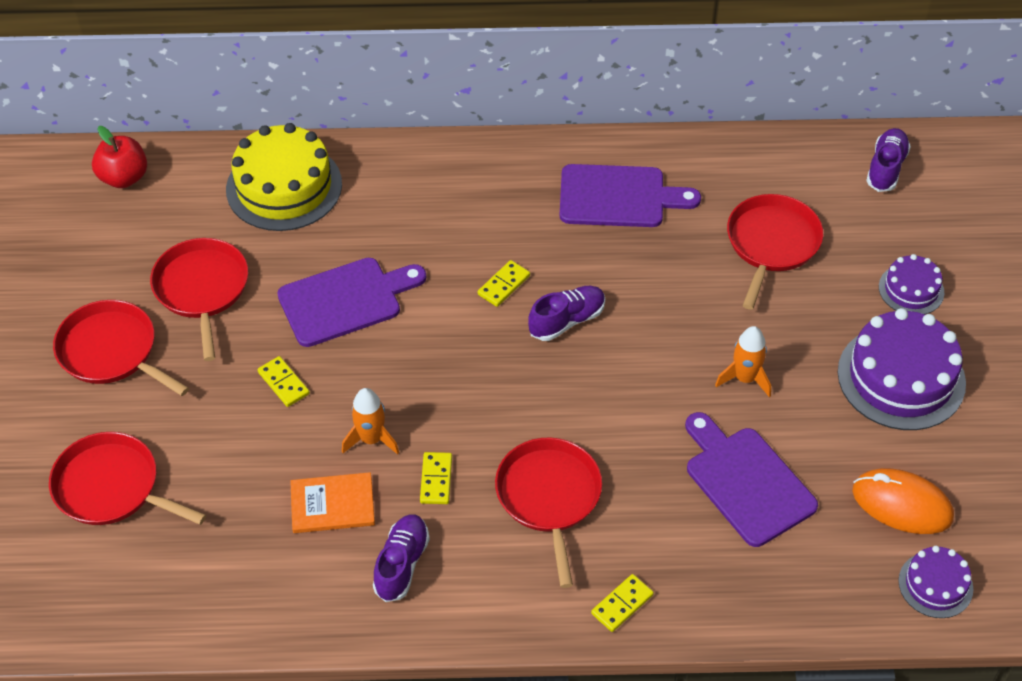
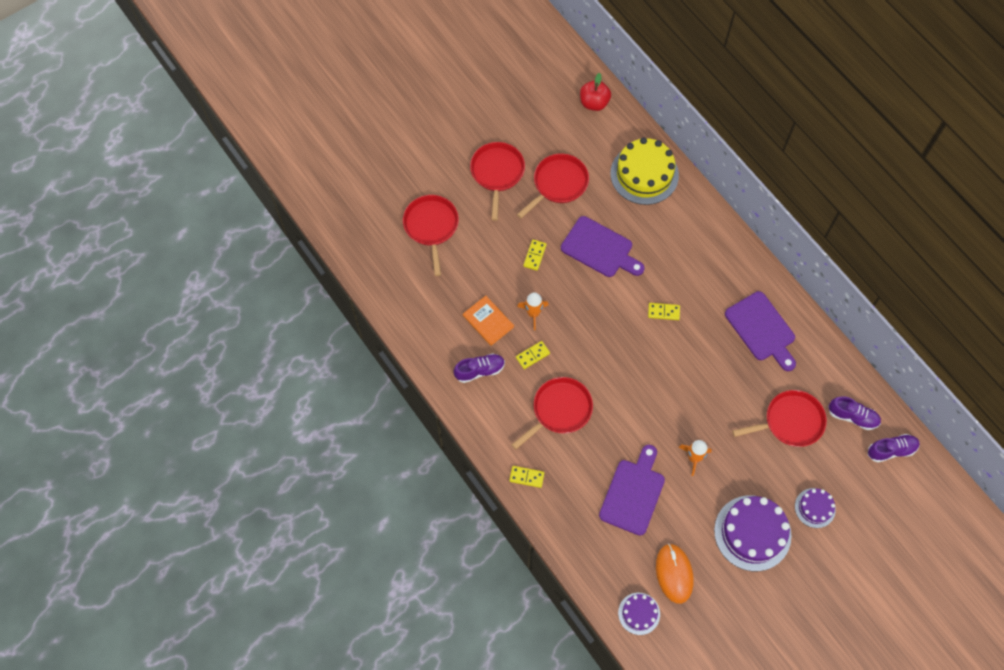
camera: 55 degrees right, 15 degrees up
(567, 321) = (665, 354): purple shoe -> purple shoe (852, 416)

